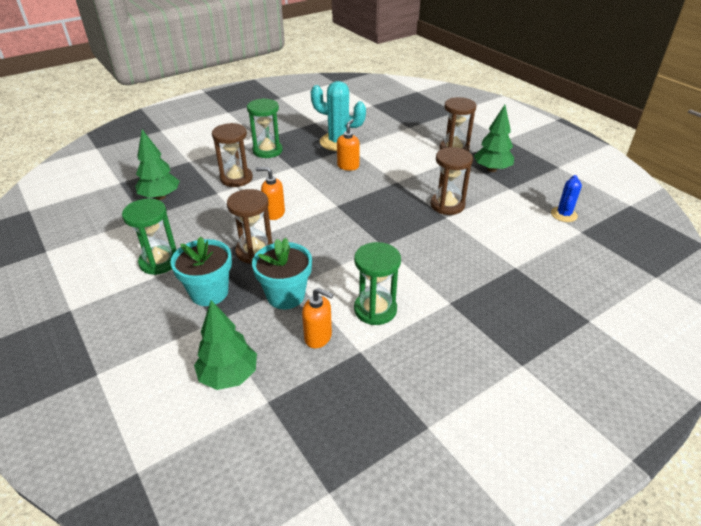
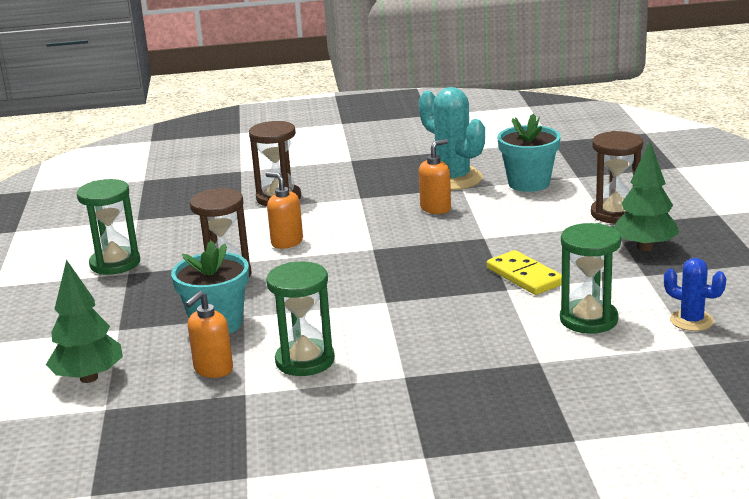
camera: 30 degrees right, 15 degrees down
(160, 197) = (174, 202): green tree -> none
(209, 292) = (139, 302): turquoise flower pot -> turquoise flower pot (529, 183)
(267, 151) = (347, 174): green hourglass -> green hourglass (588, 319)
(318, 337) = (213, 369): orange soap dispenser -> orange soap dispenser turned 75 degrees clockwise
(447, 205) = (524, 276): brown hourglass -> yellow domino
(563, 214) = (691, 321): blue cactus -> blue cactus turned 75 degrees clockwise

